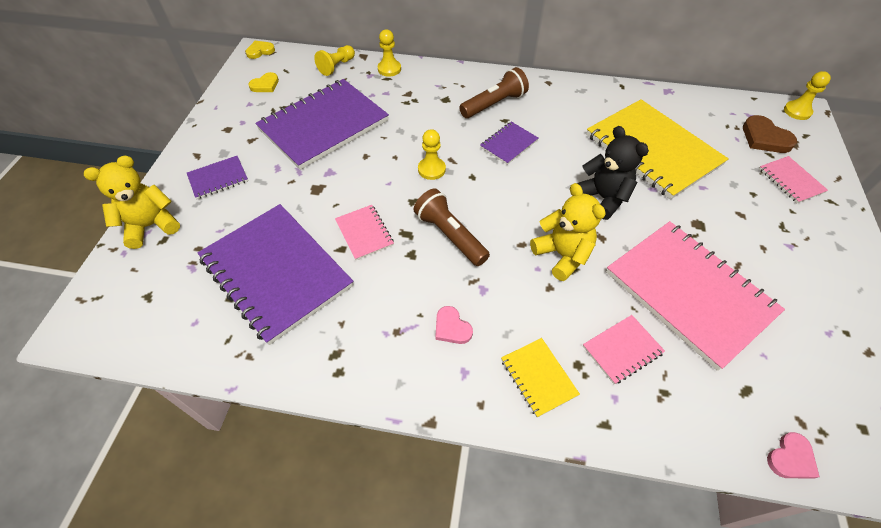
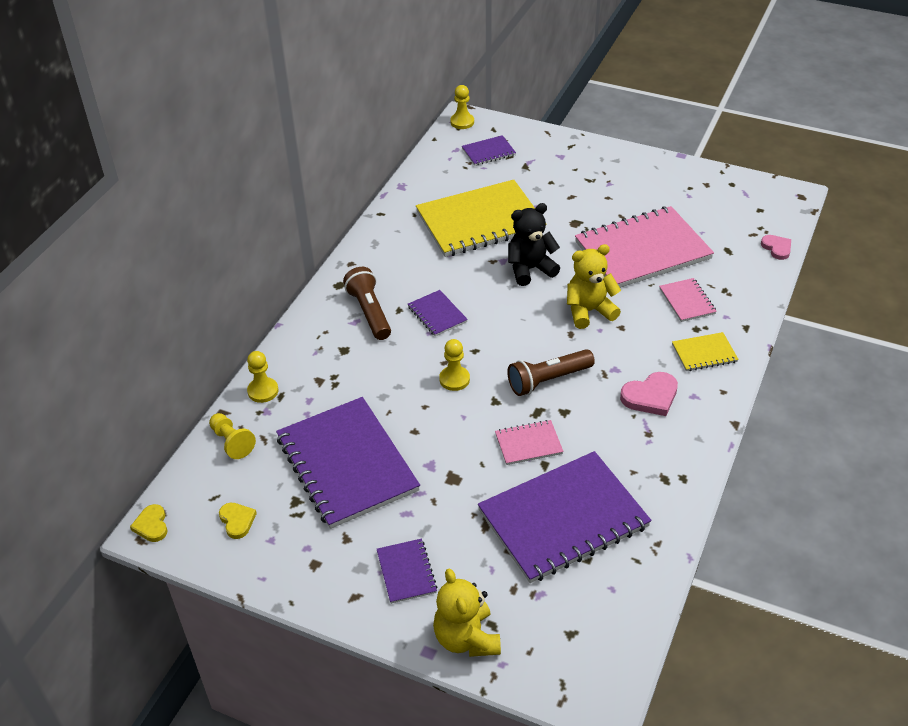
camera: 75 degrees left, 10 degrees down
(451, 327) = (650, 396): pink heart -> pink heart, size x1.55
(764, 138) = (488, 152): brown heart -> purple notebook
(791, 181) = (543, 157): pink notebook -> none

